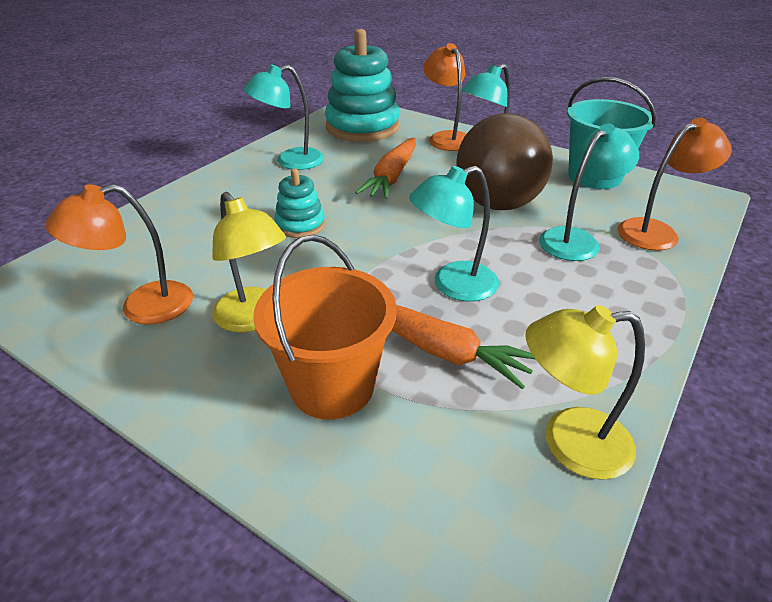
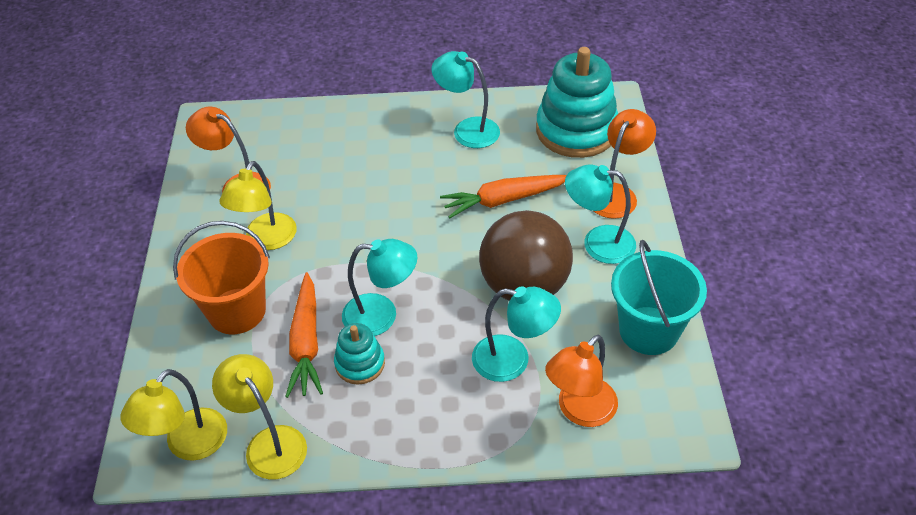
camera: 55 degrees right, 10 degrees up
(300, 225) = (384, 194): turquoise stacking toy -> turquoise stacking toy (360, 363)
(453, 285) = (381, 315): turquoise lamp -> turquoise lamp turned 150 degrees clockwise
(518, 534) = (188, 445): none -> yellow lamp
(656, 231) = (579, 410): orange lamp -> orange lamp turned 105 degrees clockwise

